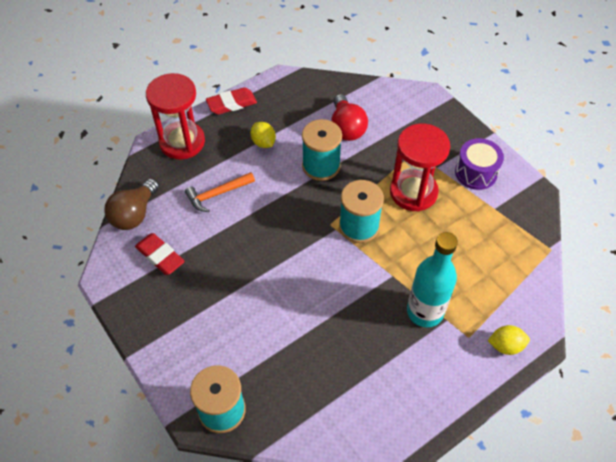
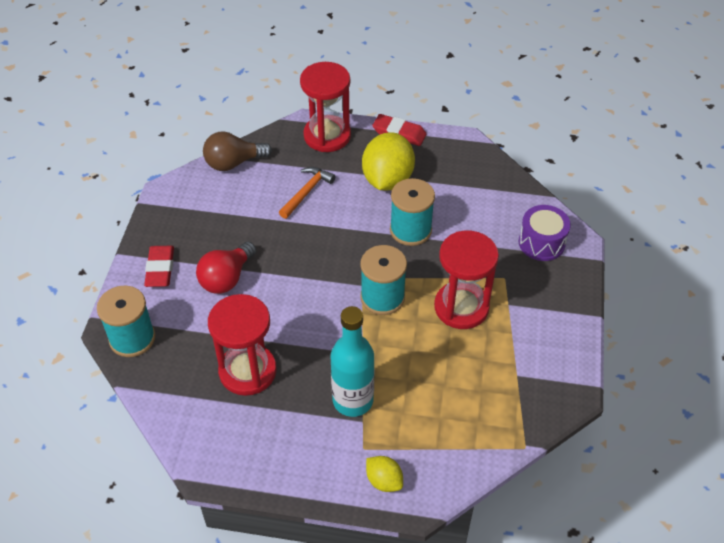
camera: 45 degrees right, 5 degrees down
(160, 256) = (216, 205): red eraser -> red eraser (160, 269)
(217, 194) = (306, 192): orange hammer -> orange hammer turned 105 degrees clockwise
(263, 142) = (387, 179): yellow lemon -> yellow lemon, size x2.01
(335, 355) = (247, 371): none -> red hourglass
(346, 128) = (469, 216): red light bulb -> red light bulb (226, 278)
(476, 172) = (538, 335): purple drum -> purple drum (541, 243)

